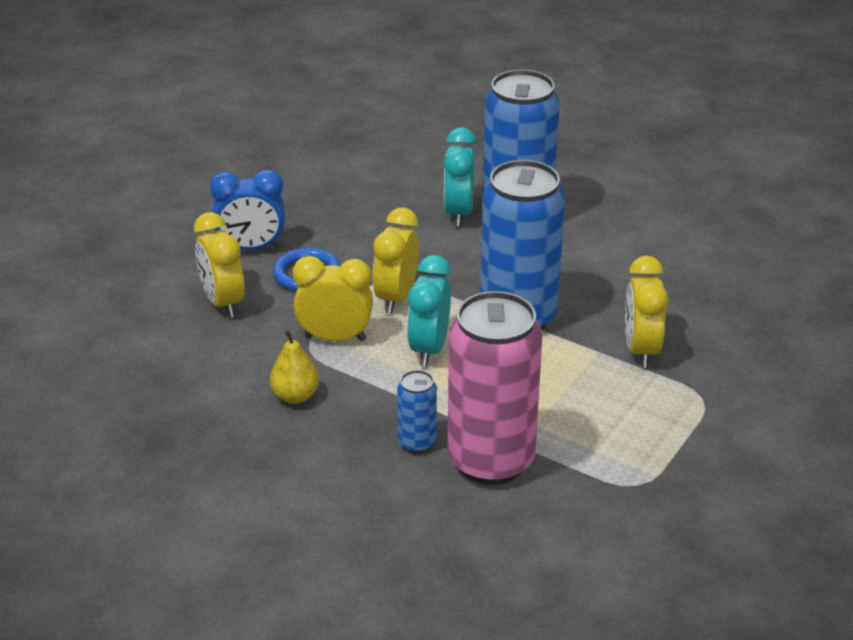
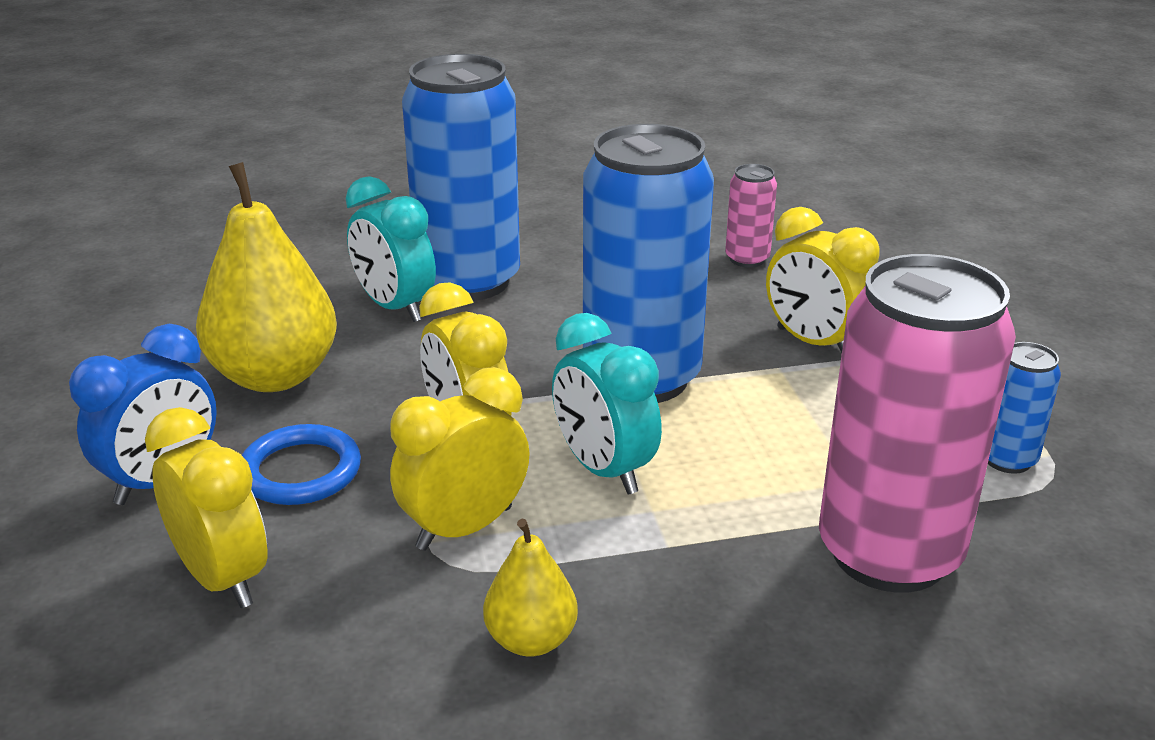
camera: 45 degrees left, 5 degrees down
(223, 302) = (222, 578): yellow clock -> yellow clock turned 150 degrees counterclockwise
(356, 221) = (275, 376): none -> yellow pear
(417, 443) = (778, 591): blue can -> blue can (1007, 459)
(693, 283) = (747, 259): none -> pink can

